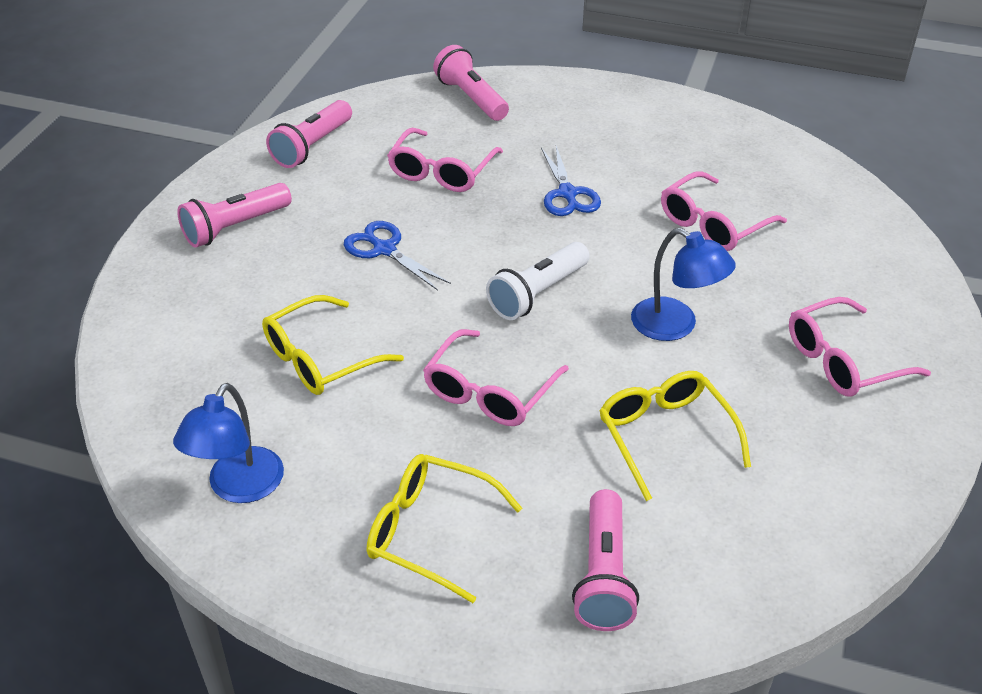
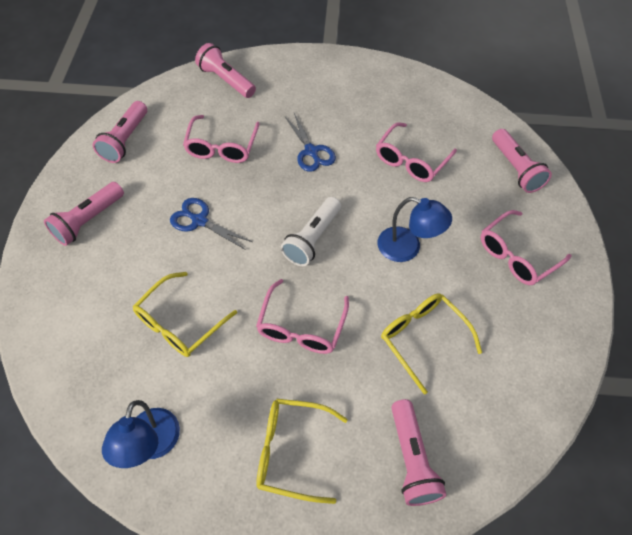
camera: 15 degrees left, 15 degrees up
(874, 256) = (516, 169): none -> pink flashlight

